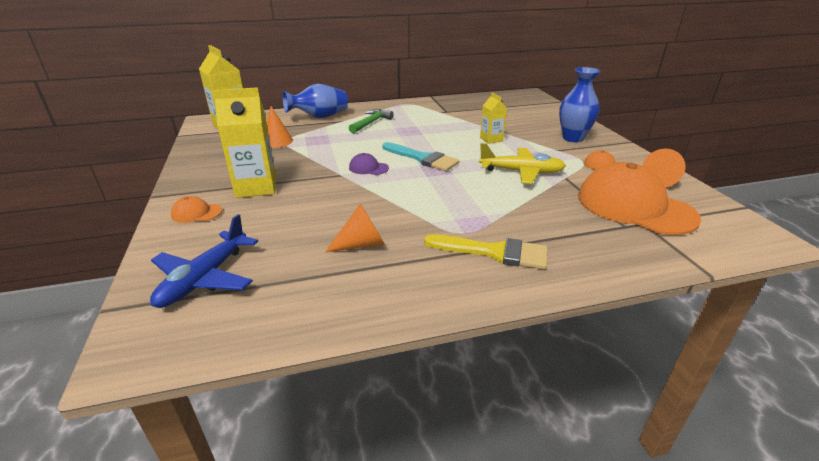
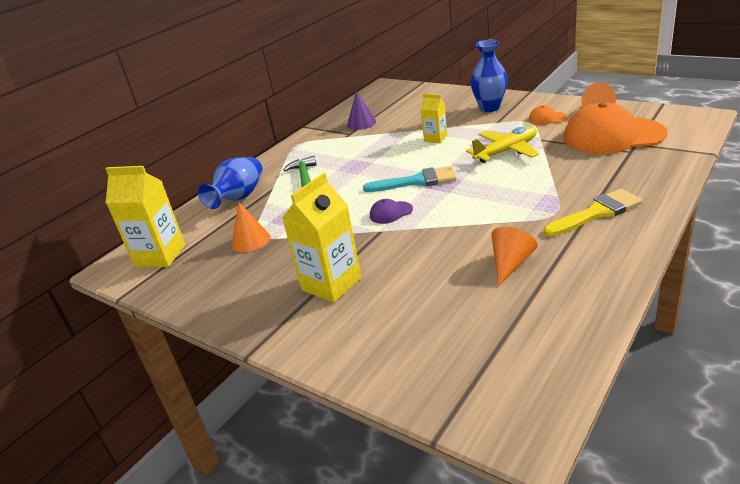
camera: 35 degrees left, 0 degrees up
(196, 213) = (329, 335): orange cap -> none
(204, 279) = (458, 363): blue plane -> none
(466, 109) = (361, 123): none -> purple cone

